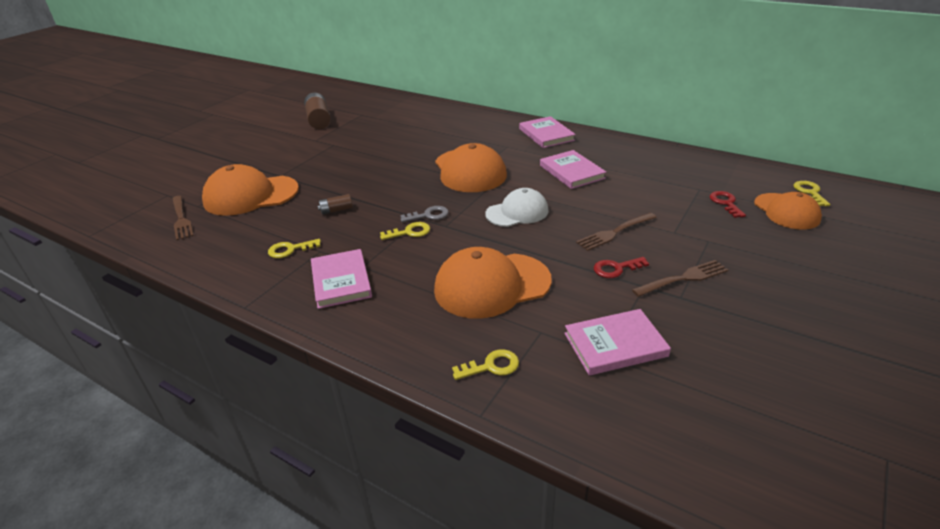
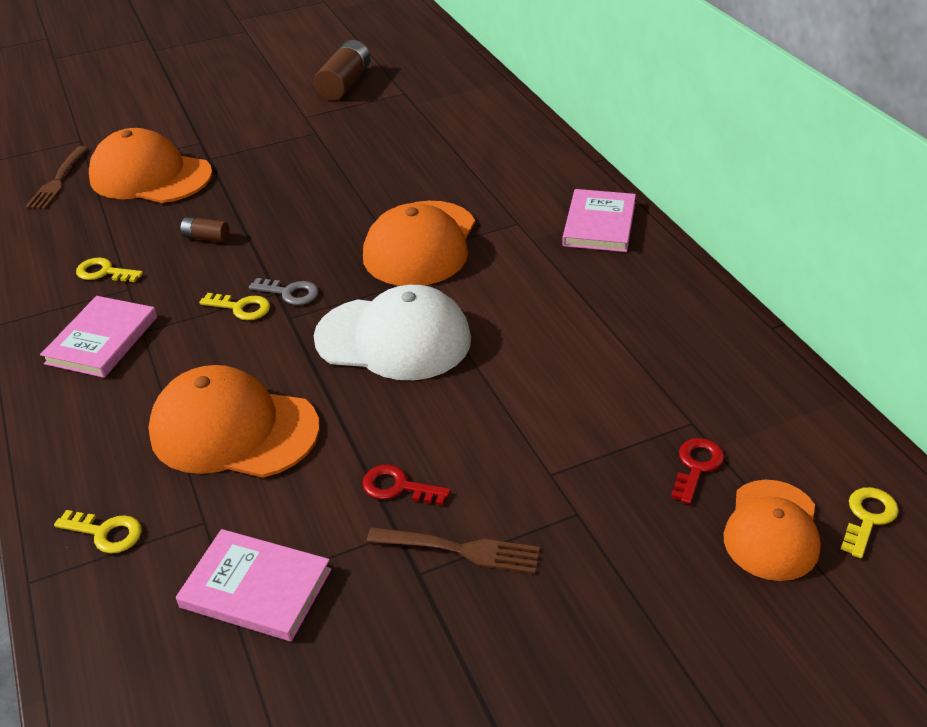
camera: 35 degrees right, 5 degrees up
(517, 212) = (393, 339): white cap -> white cap, size x1.55
(571, 172) = (548, 306): pink book -> none
(615, 232) = (472, 432): brown fork -> none

